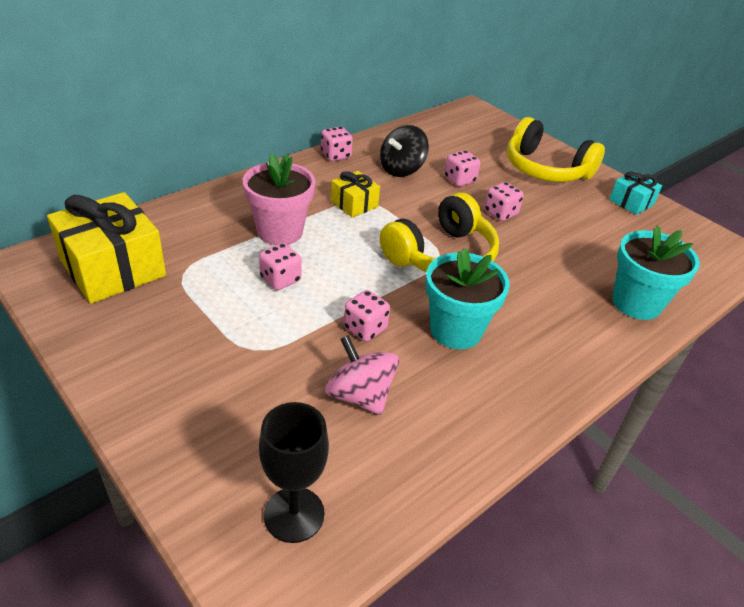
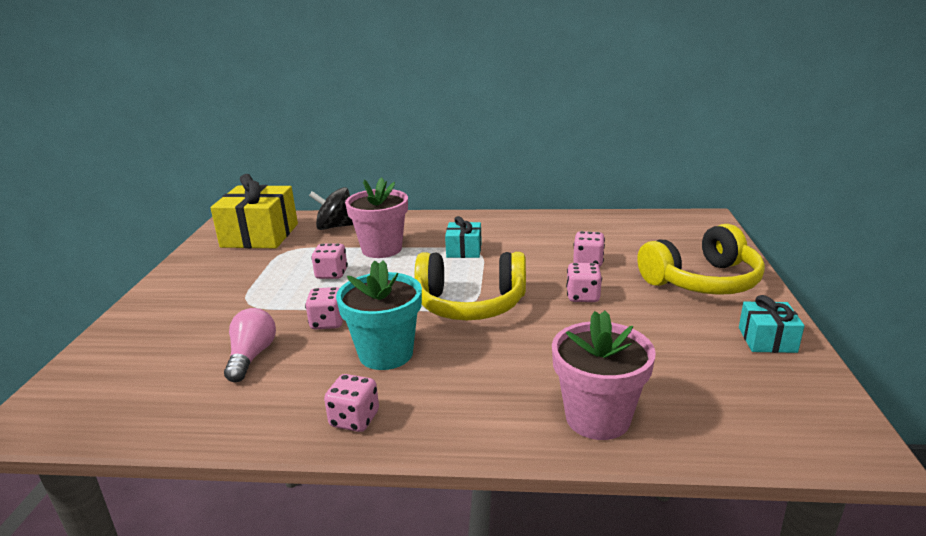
camera: 50 degrees right, 15 degrees down
(294, 514) = (105, 393): black goblet -> none
(336, 155) = (507, 218): pink dice -> pink dice (354, 419)
(354, 204) = (464, 250): yellow gift -> turquoise gift
(360, 395) = (252, 356): pink spinning top -> pink light bulb
(401, 169) = (546, 241): black spinning top -> black spinning top (335, 227)
(545, 169) = (702, 281): yellow headphones -> yellow headphones turned 105 degrees counterclockwise
(636, 303) = (597, 418): turquoise flower pot -> pink flower pot

